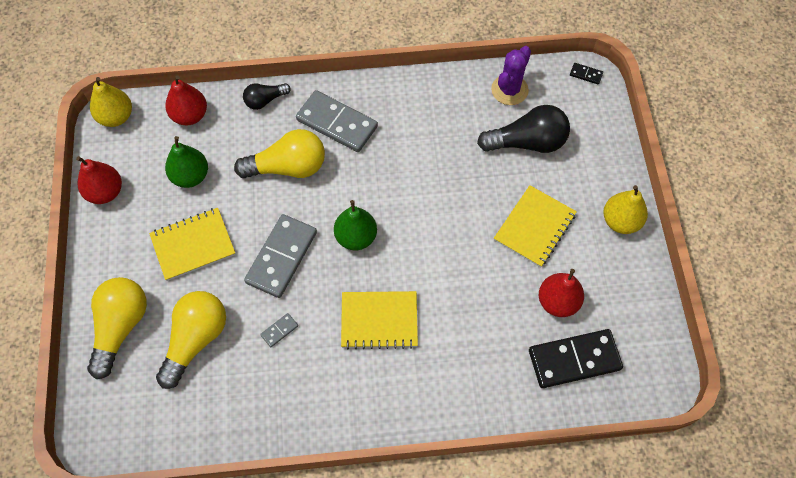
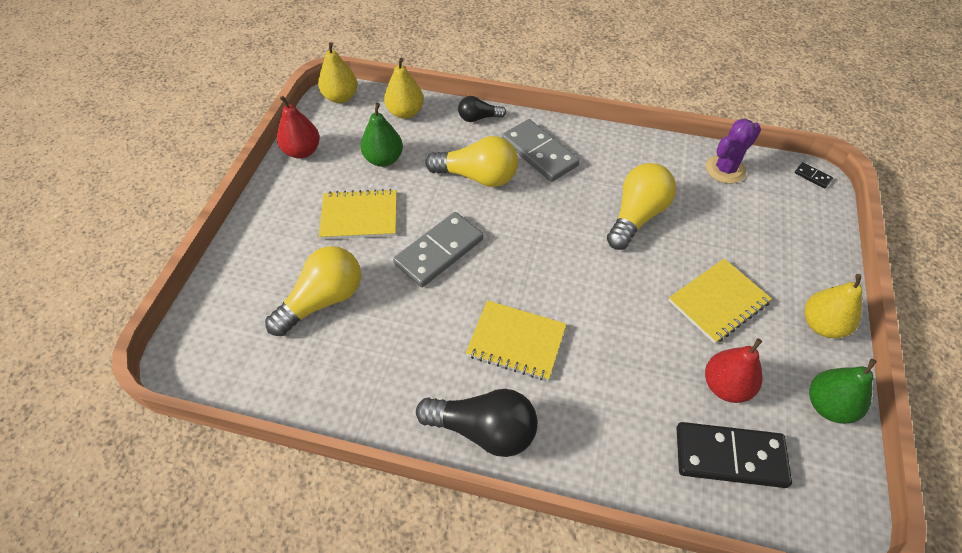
camera: 20 degrees right, 10 degrees down
(120, 327) = (258, 266): yellow light bulb -> yellow light bulb (636, 216)
(190, 115) = (405, 112): red pear -> yellow pear
(279, 330) = (409, 318): grey domino -> none
(356, 237) = (521, 255): green pear -> green pear (828, 405)
(527, 142) = (731, 220): black light bulb -> black light bulb (483, 429)

